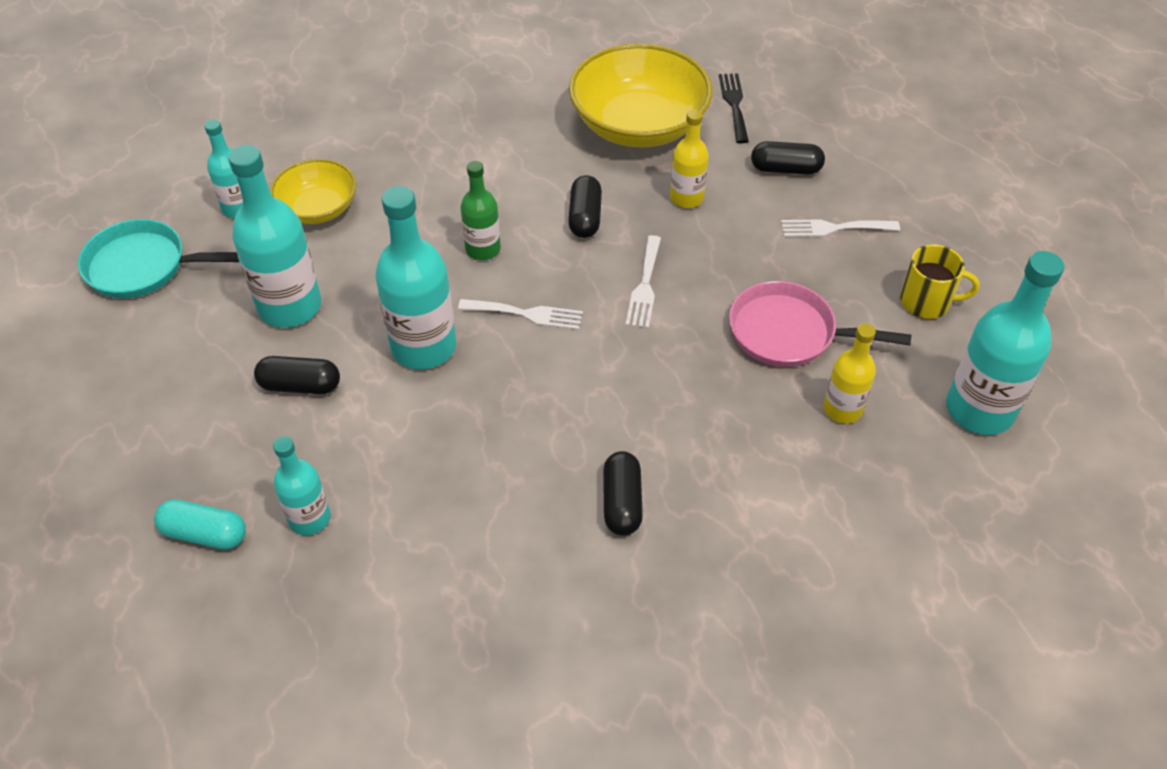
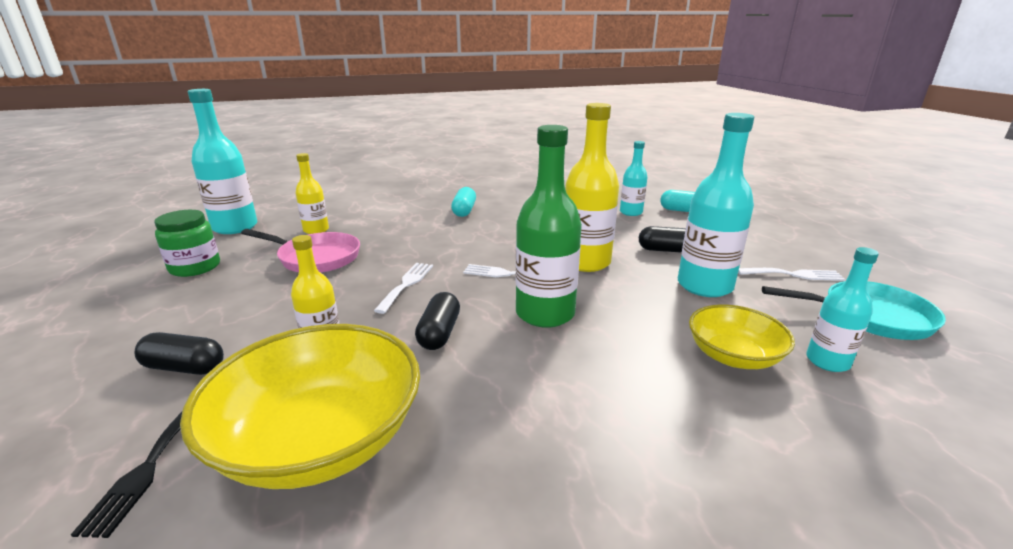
camera: 175 degrees left, 25 degrees down
(423, 347) = (586, 262): turquoise bottle -> yellow bottle
(483, 249) = (545, 314): green bottle -> green bottle, size x1.73
(622, 502) = (464, 211): black capsule -> turquoise capsule
(833, 228) = (204, 313): white fork -> white fork (794, 274)
(926, 302) = (195, 267): yellow mug -> green jar

